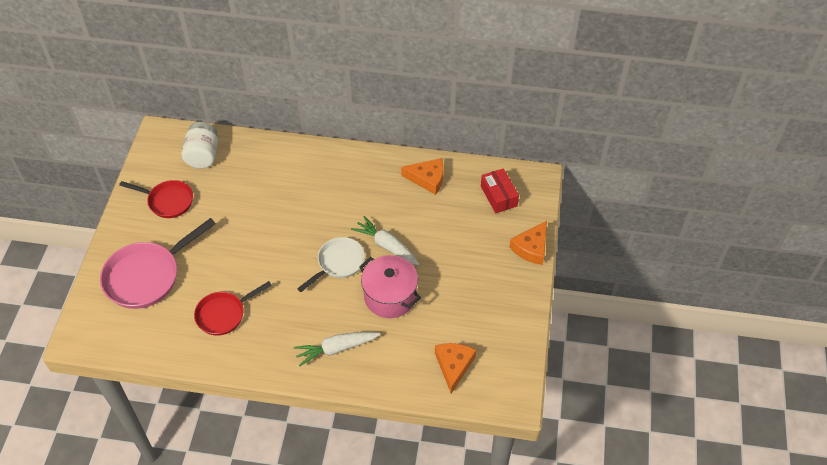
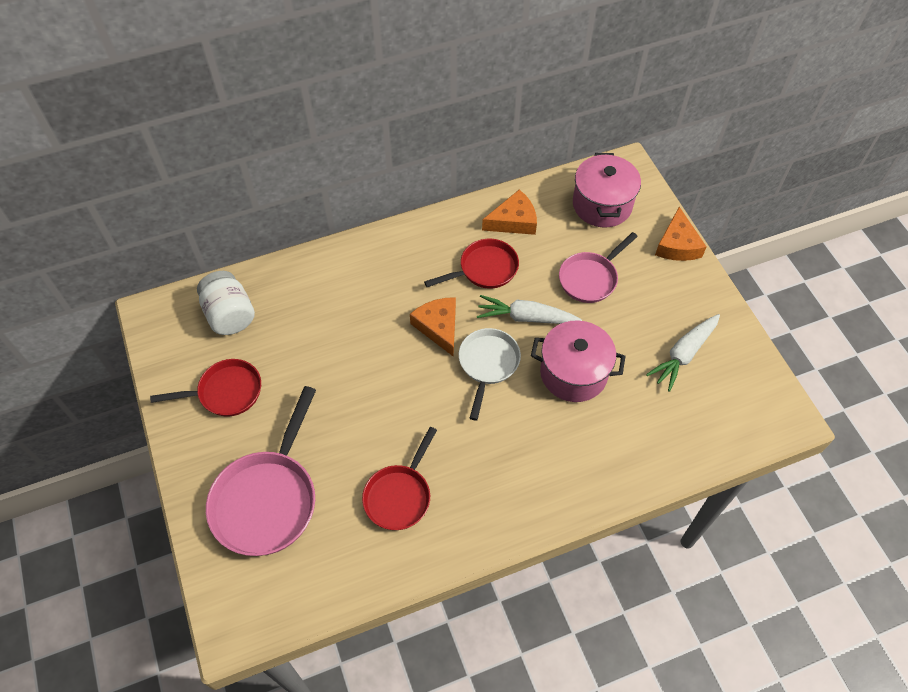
camera: 30 degrees left, 5 degrees up
(336, 349) = (560, 466): white carrot -> white carrot (683, 355)
(383, 201) = (484, 269): none -> red pan
(450, 241) = (590, 278): none -> pink pan
(454, 366) = (699, 415): orange cheese -> orange cheese (438, 327)
(498, 196) = (602, 205): red box -> pink pot

